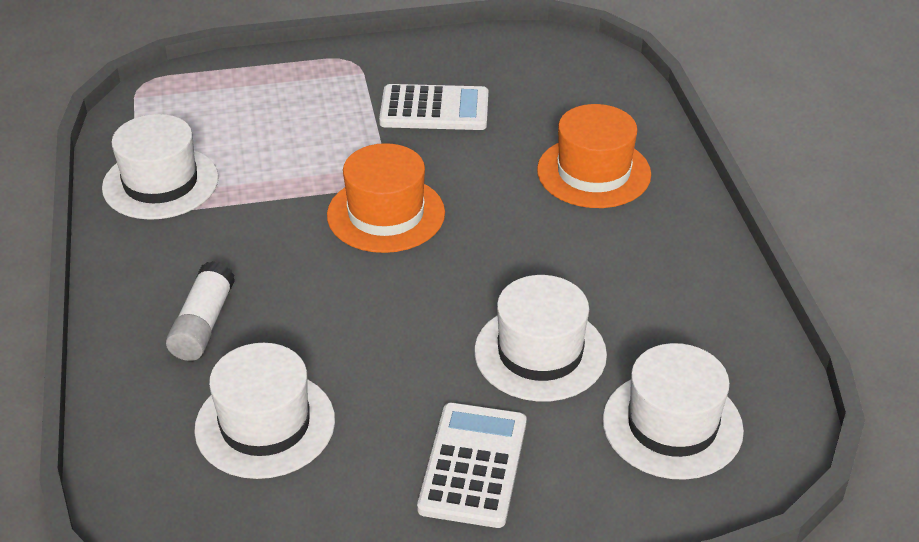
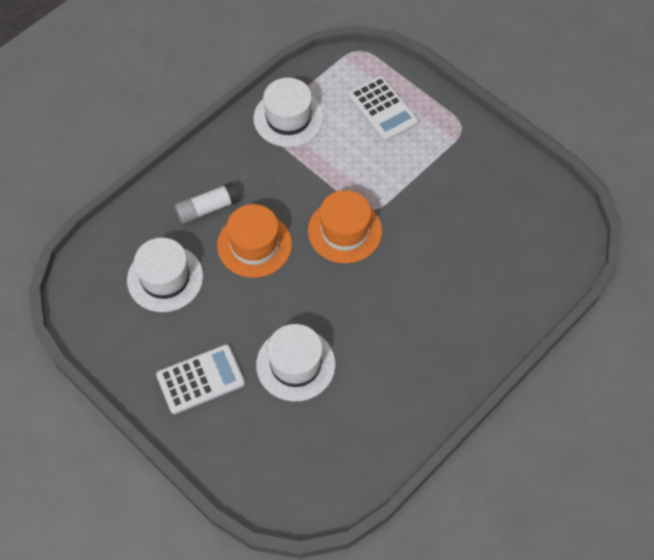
camera: 55 degrees right, 20 degrees up
(434, 109) = (452, 196): white calculator -> white calculator (382, 109)
(593, 172) = (461, 307): orange hat -> orange hat (254, 245)
(672, 425) = (289, 453): white hat -> none

